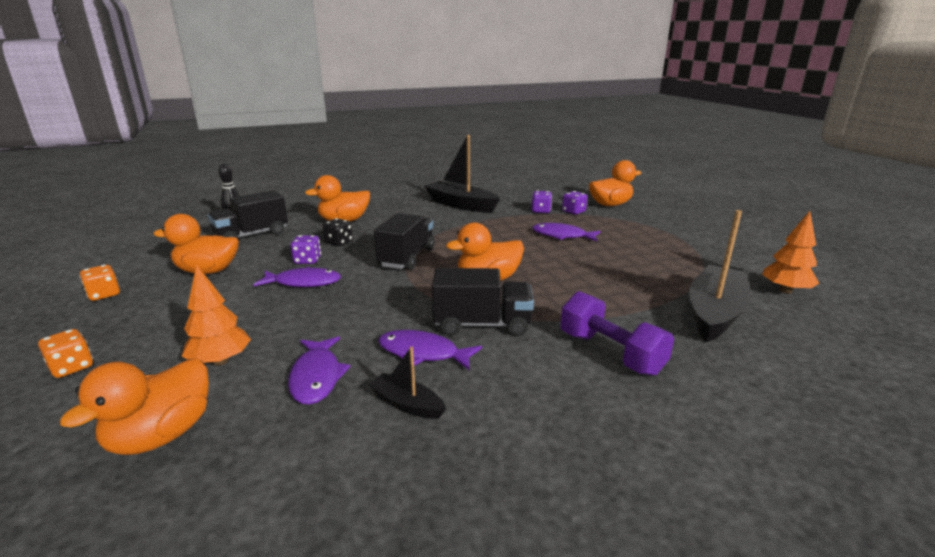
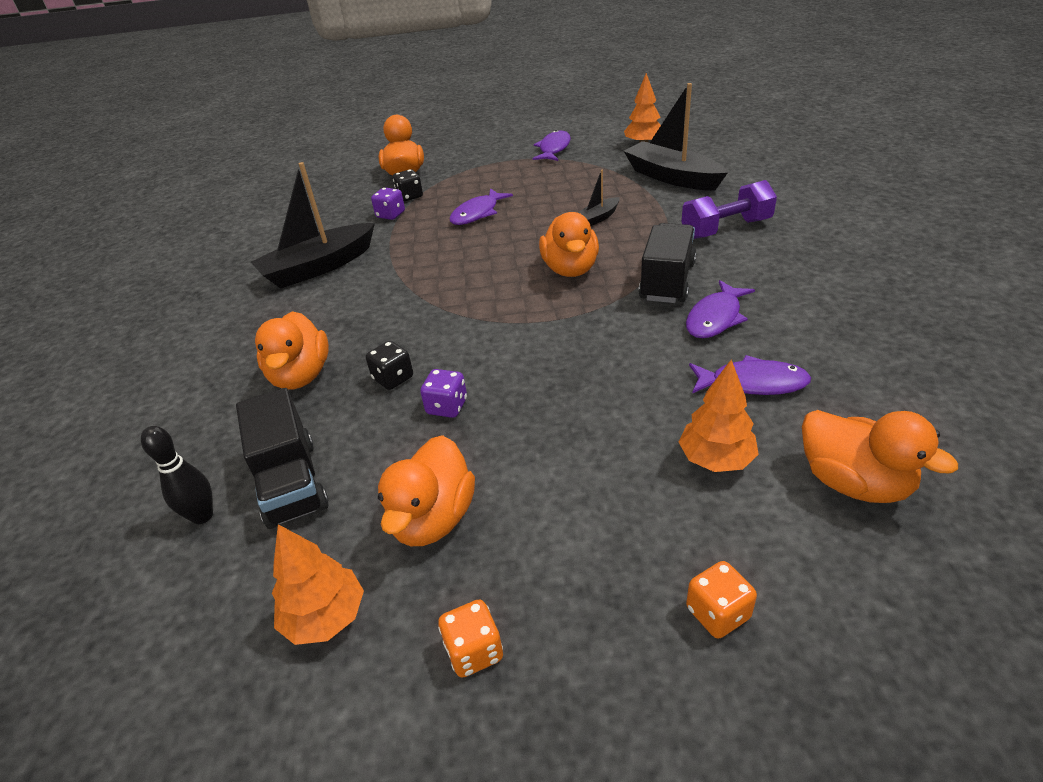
camera: 70 degrees left, 15 degrees up
(152, 258) = (326, 617): none -> orange tree
(303, 282) = (522, 406): purple fish -> purple fish (554, 149)
(407, 258) = (483, 319): black truck -> none
(407, 404) = (797, 330): black boat -> black boat (597, 218)
(573, 212) = (410, 196): purple dice -> black dice

